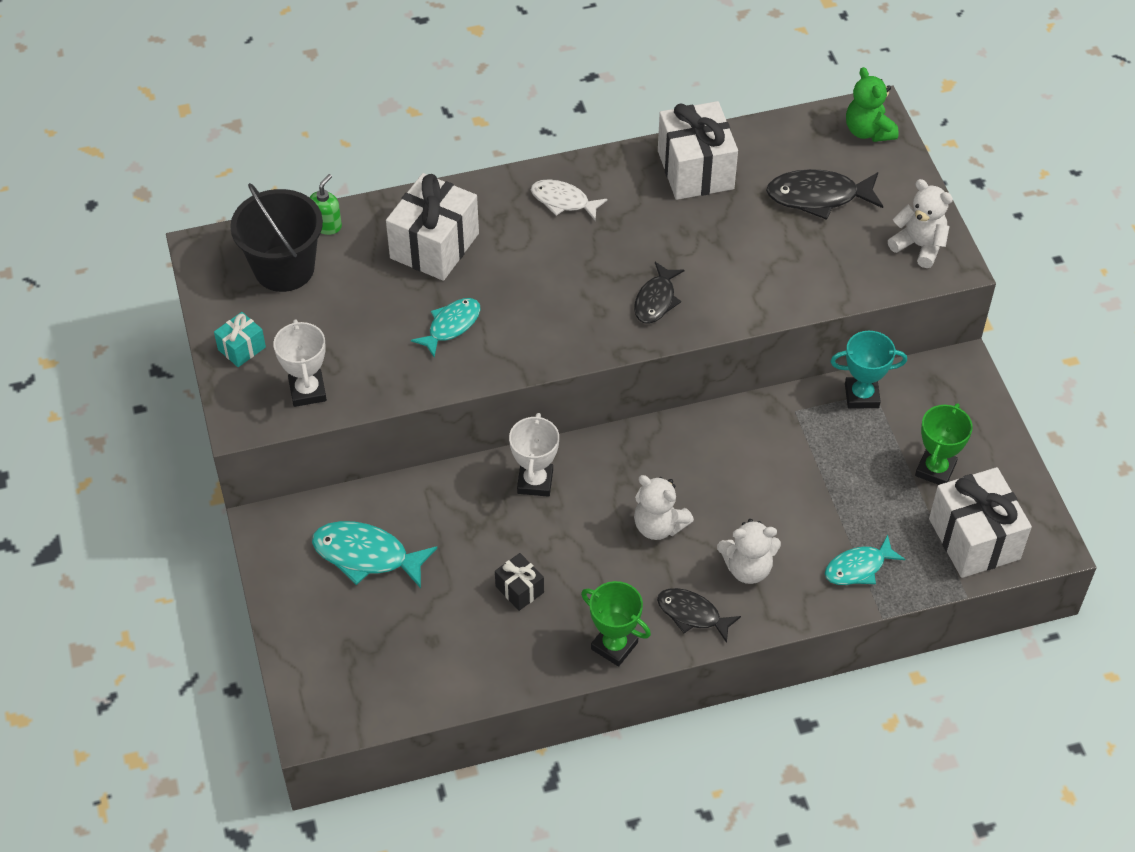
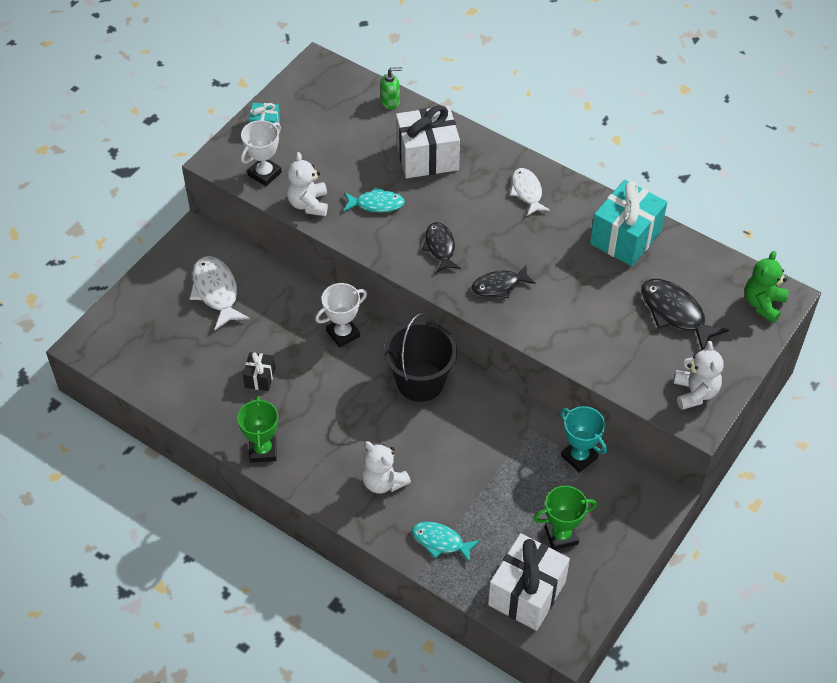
camera: 50 degrees right, 0 degrees up
(284, 268) = (340, 105): black bucket -> black bucket (420, 381)
(366, 555) = (216, 292): turquoise fish -> white fish
(659, 526) = (370, 415): white teddy bear -> white teddy bear (308, 204)
(692, 614) = (322, 475): black fish -> black fish (440, 247)
(695, 170) = (625, 237): white gift -> turquoise gift

